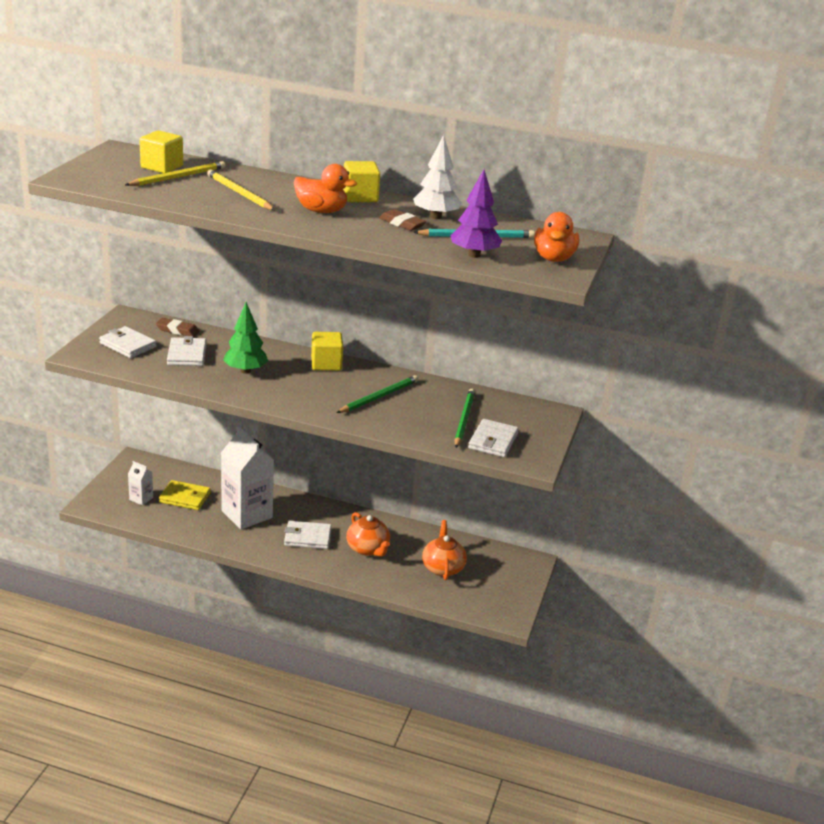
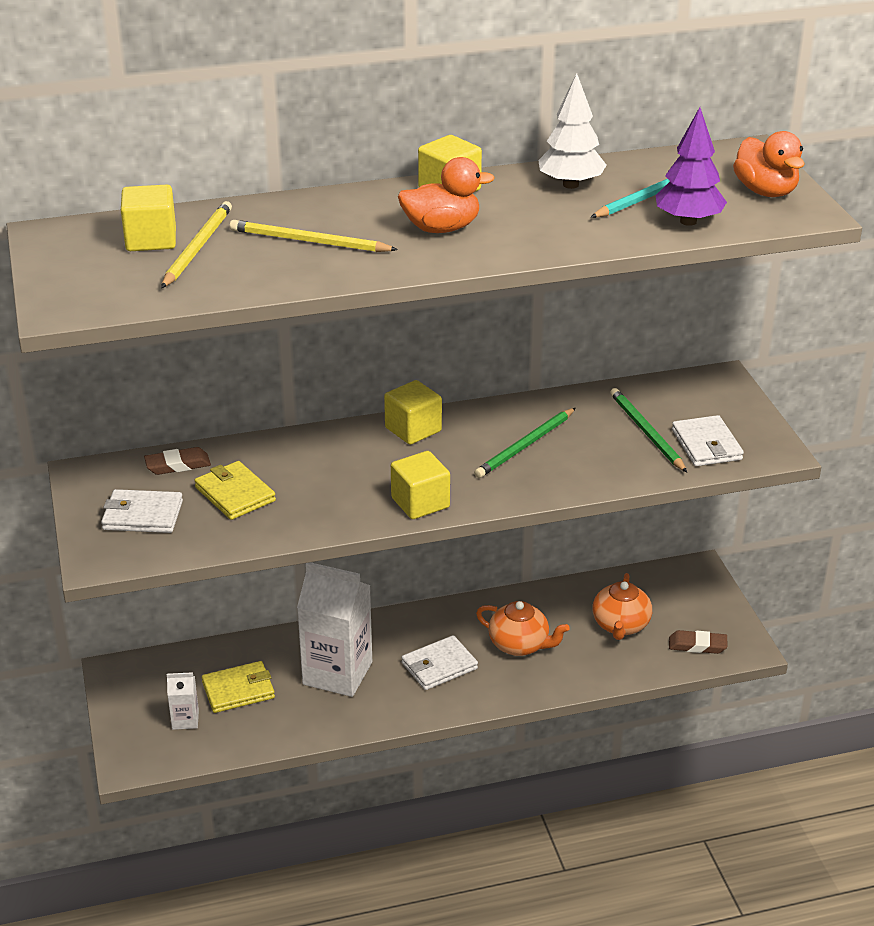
camera: 30 degrees left, 5 degrees up
(187, 354) = (235, 494): white wallet -> yellow wallet
(245, 371) = (334, 483): green tree -> none
(278, 398) = (420, 503): none -> yellow cube
(379, 397) = (525, 446): green pencil -> green pencil turned 150 degrees counterclockwise
(402, 223) = (552, 209): brown eraser -> brown eraser (697, 645)
(443, 568) = (620, 625): orange teapot -> orange teapot turned 135 degrees counterclockwise

